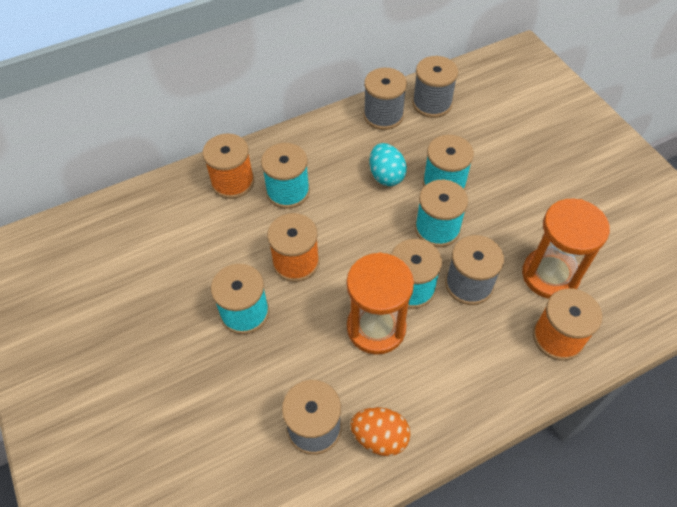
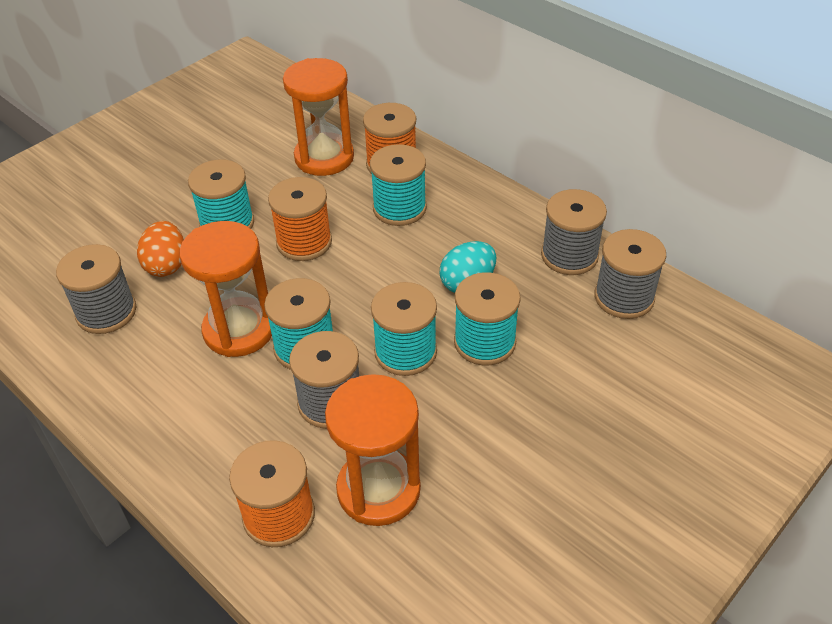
camera: 70 degrees right, 10 degrees down
(197, 224) = (324, 157): none -> orange hourglass
(379, 437) = (103, 367): orange egg -> orange egg (166, 265)

